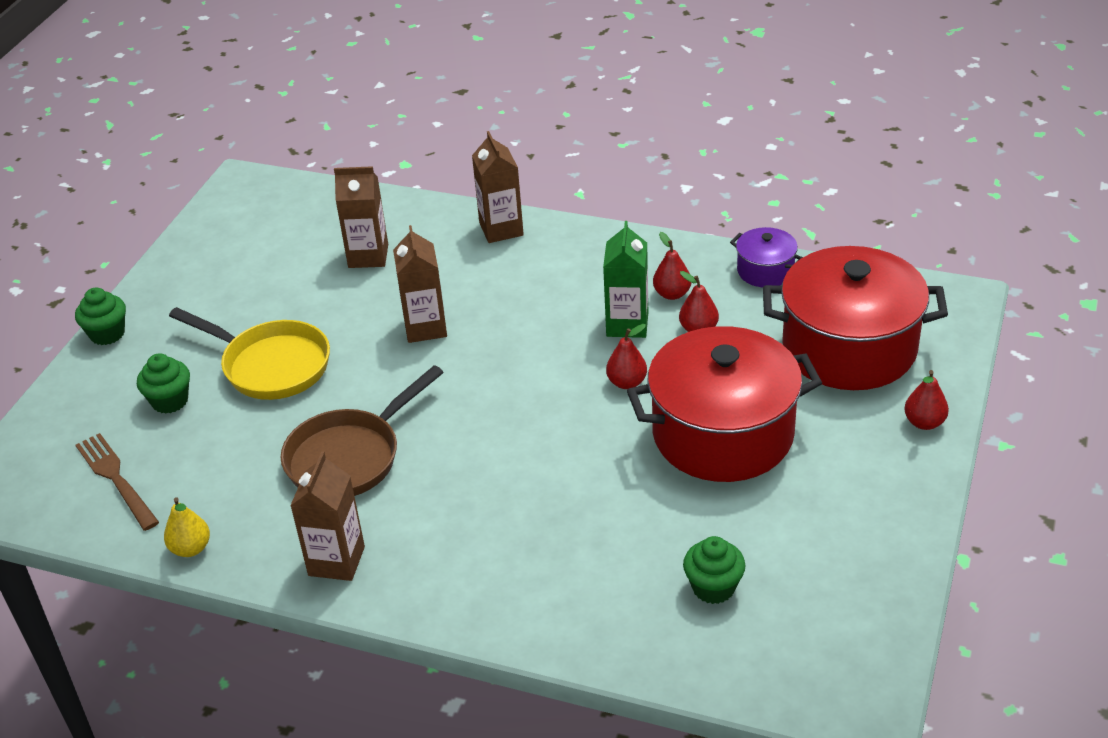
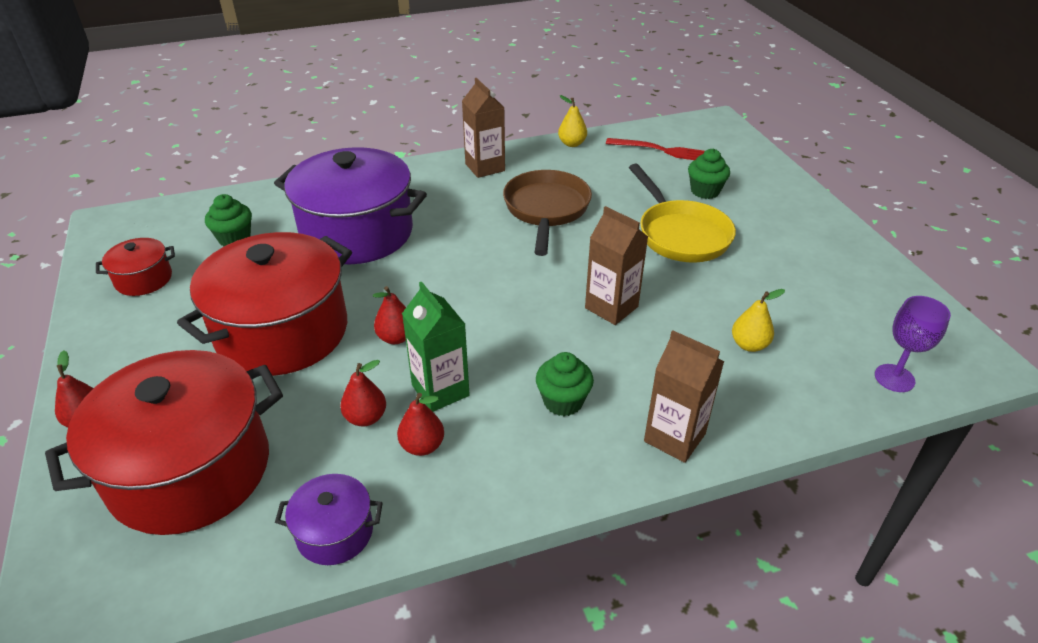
camera: 140 degrees right, 0 degrees up
(107, 334) = (818, 206): green cupcake -> green cupcake (563, 401)
(115, 478) = (664, 151): brown fork -> red fork
(270, 365) = (680, 234): yellow pan -> yellow pan turned 105 degrees counterclockwise
(313, 198) = (894, 378): none -> purple goblet
(368, 256) = (749, 345): brown carton -> yellow pear
(571, 526) = (357, 233): none -> purple pot
(839, 571) = (144, 279): none -> red pot

